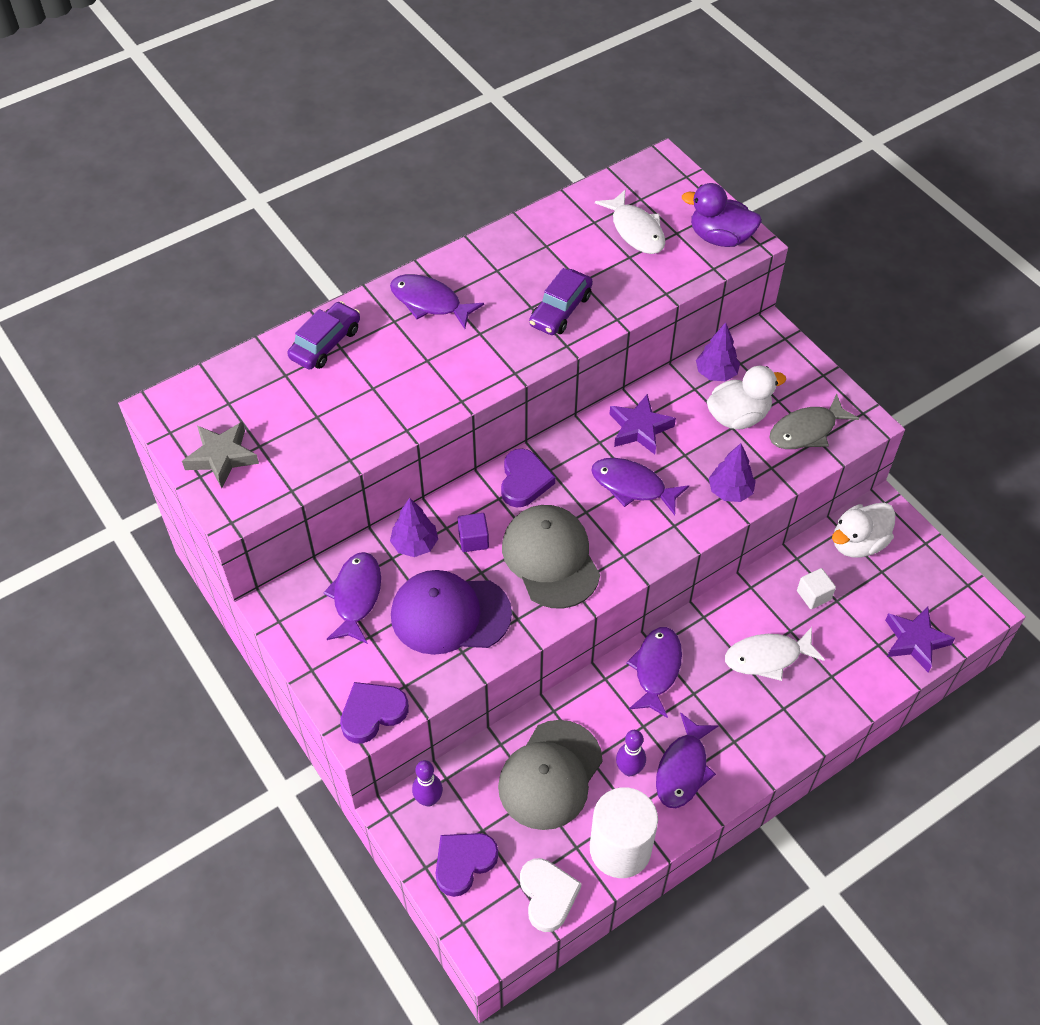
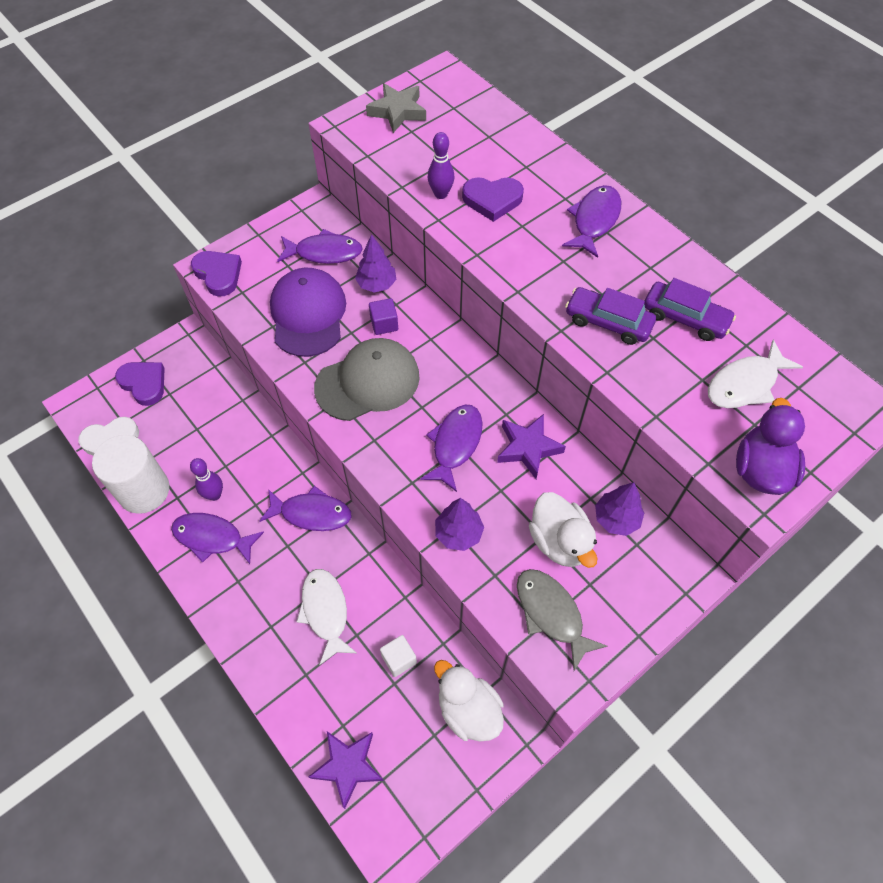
camera: 85 degrees right, 5 degrees up
(325, 343) = (529, 156): purple car -> purple car (685, 318)
(428, 799) = (197, 356): purple bowling pin -> purple bowling pin (441, 194)
(524, 481) = (451, 356): purple heart -> purple heart (492, 200)
(550, 775) = (213, 436): grey cap -> none

